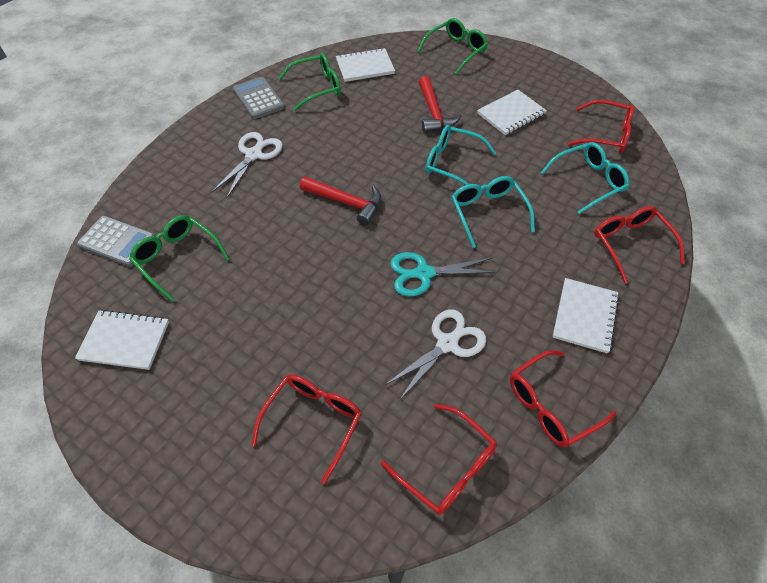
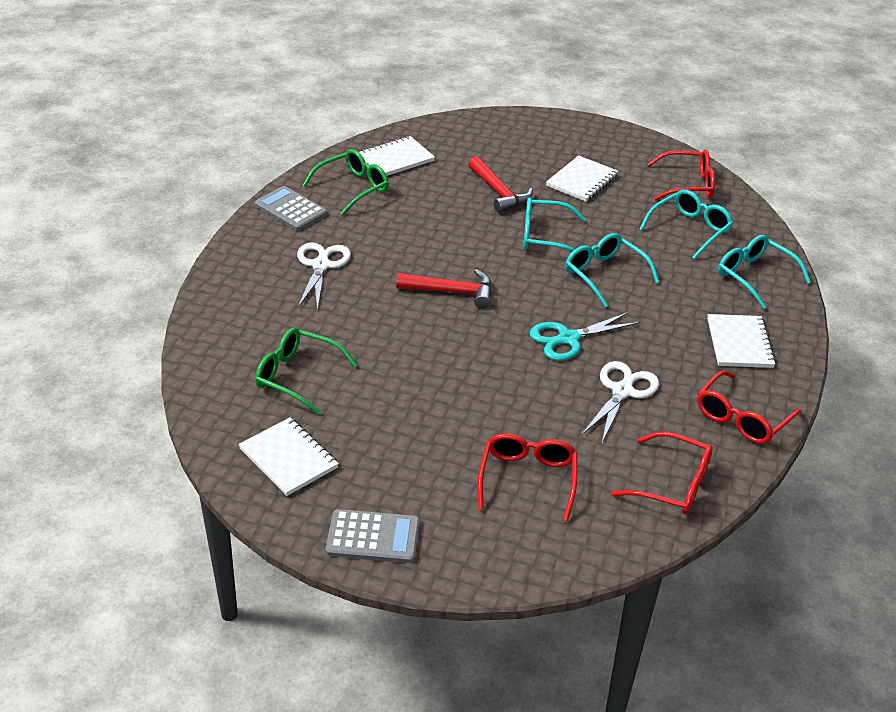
camera: 20 degrees left, 15 degrees down
(117, 241) = (217, 374): grey calculator -> grey calculator (373, 537)
(124, 341) = (288, 458): white notebook -> white notebook turned 60 degrees clockwise
(455, 51) = (490, 128): green glasses -> none
(631, 245) = (755, 276): red glasses -> turquoise glasses

